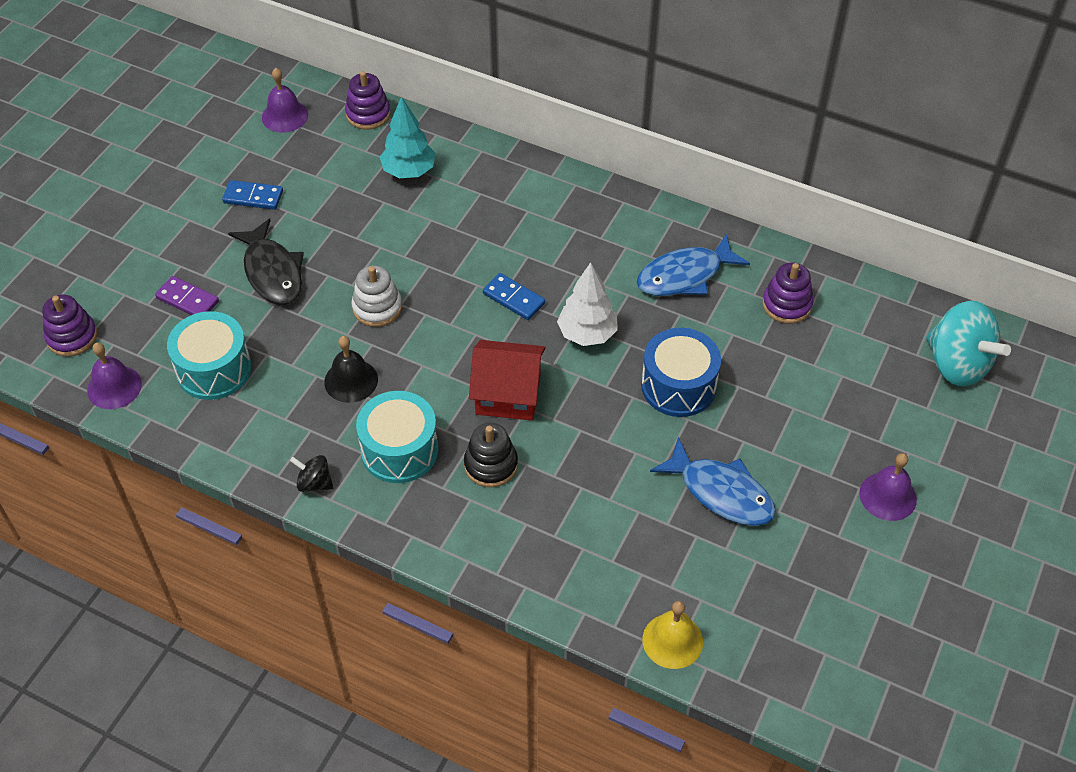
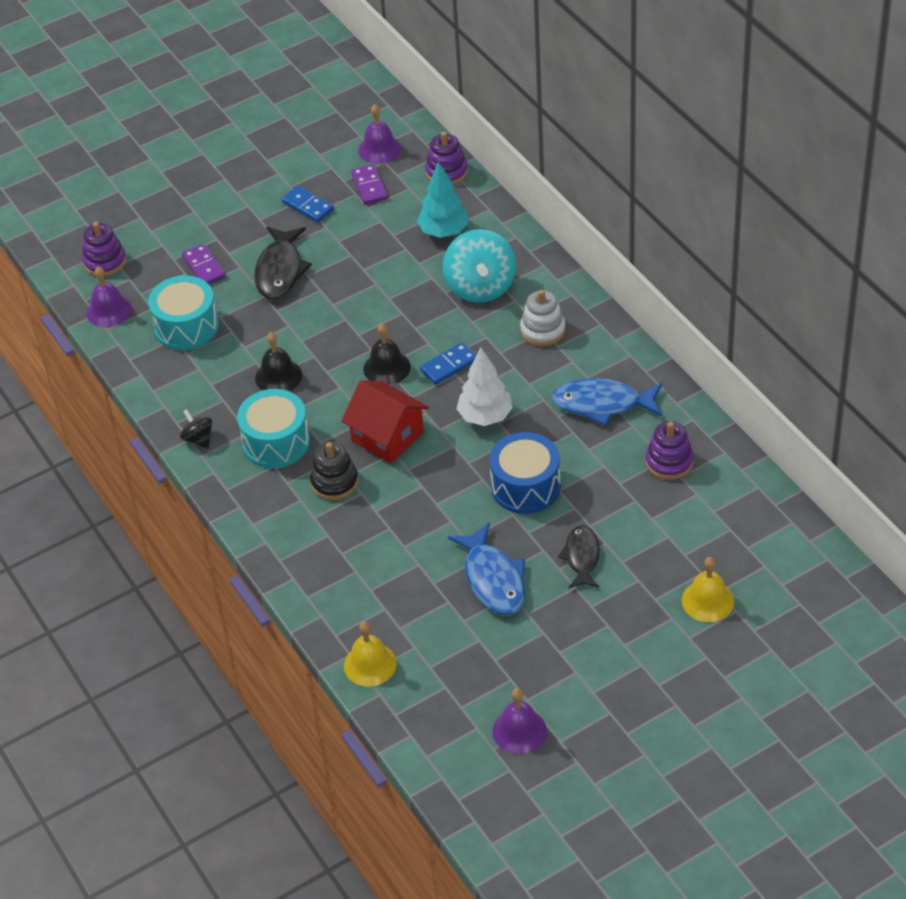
camera: 35 degrees right, 5 degrees down
(302, 155) = (369, 186): none -> purple domino
(377, 308) = (338, 330): white stacking toy -> white stacking toy (542, 330)
(454, 326) = (386, 367): none -> black bell
(514, 298) = (449, 365): blue domino -> blue domino turned 75 degrees clockwise
(783, 431) = (581, 557): none -> black fish
(888, 496) = (625, 642): purple bell -> purple bell (519, 731)
(925, 421) = (707, 601): none -> yellow bell
(957, 364) = (775, 570): turquoise spinning top -> turquoise spinning top (480, 287)

